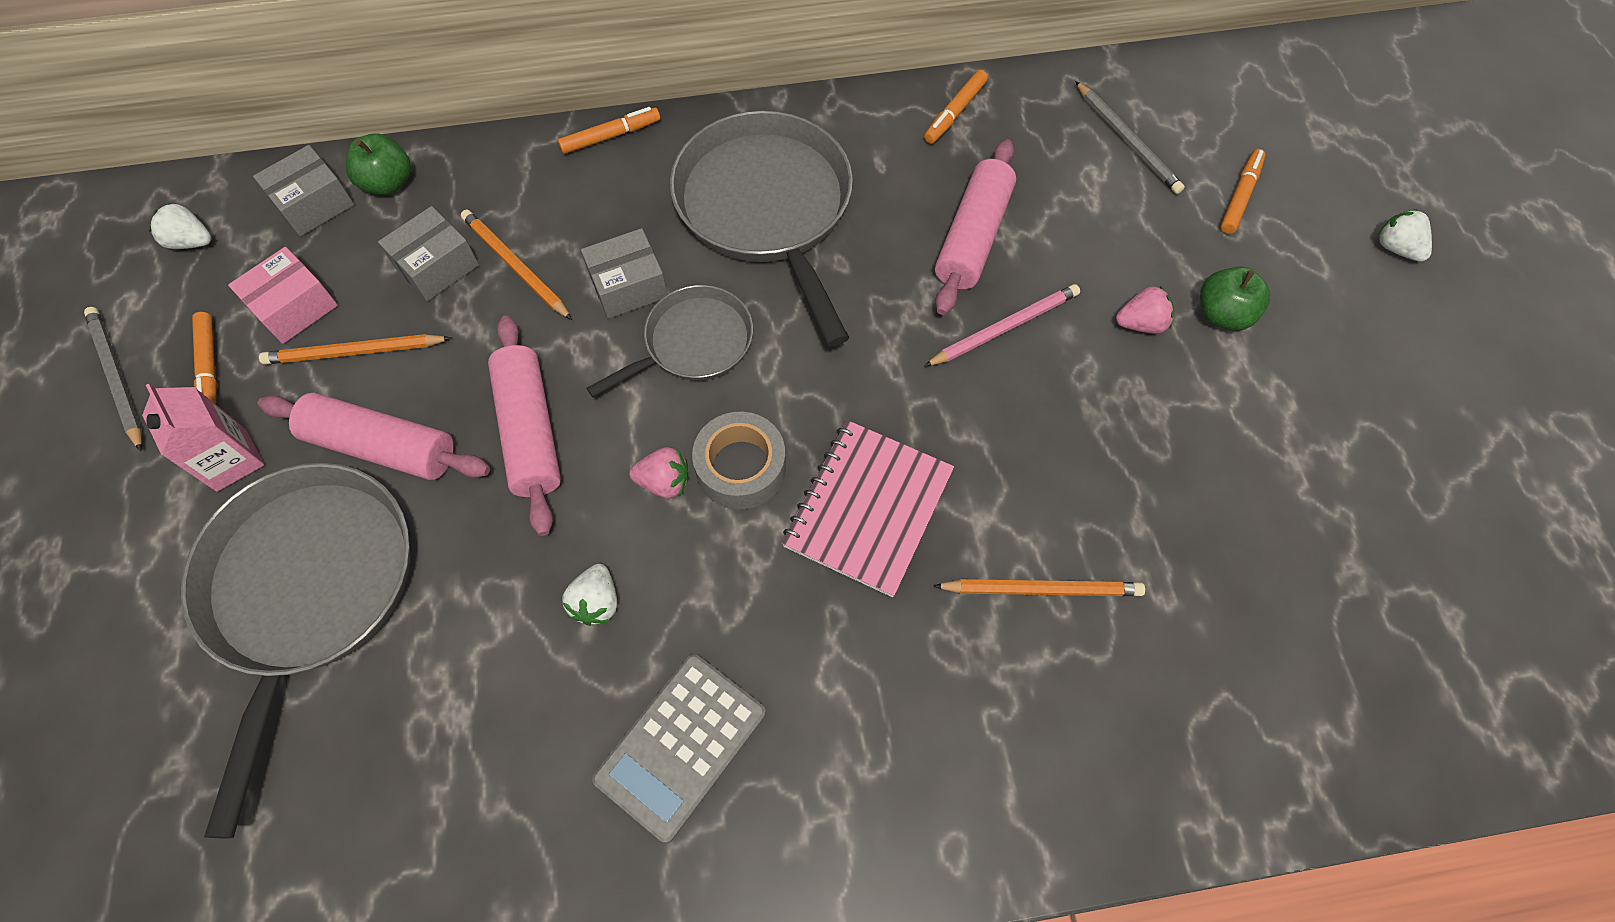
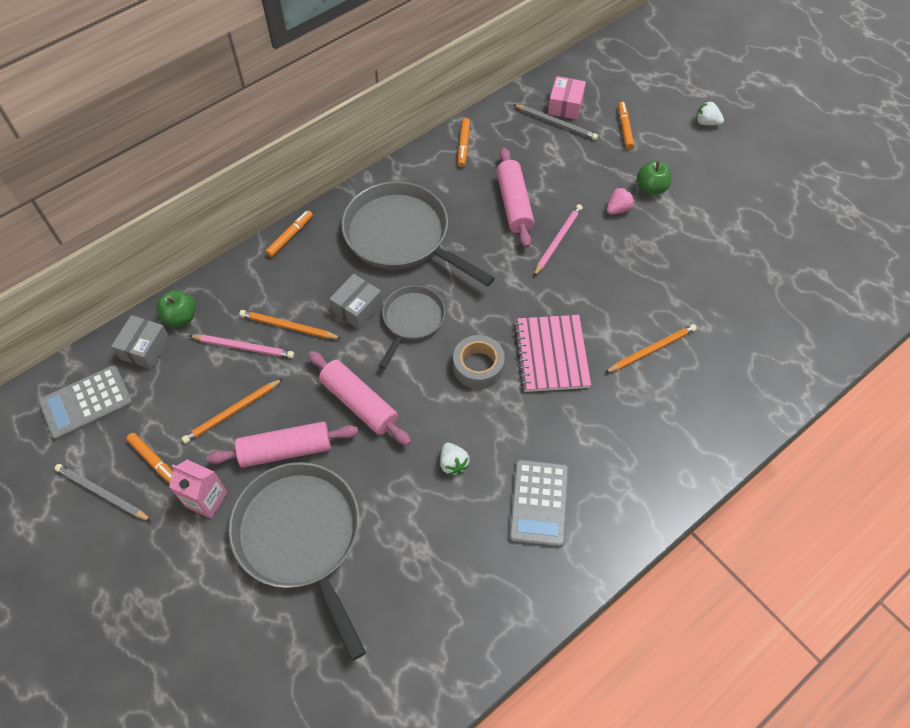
camera: 30 degrees left, 5 degrees down
(192, 241) = (86, 402): white strawberry -> grey calculator
(294, 307) = (178, 407): pink box -> pink box (565, 105)
(436, 266) = (244, 347): grey box -> pink pencil
(664, 482) = (445, 392): pink strawberry -> none

